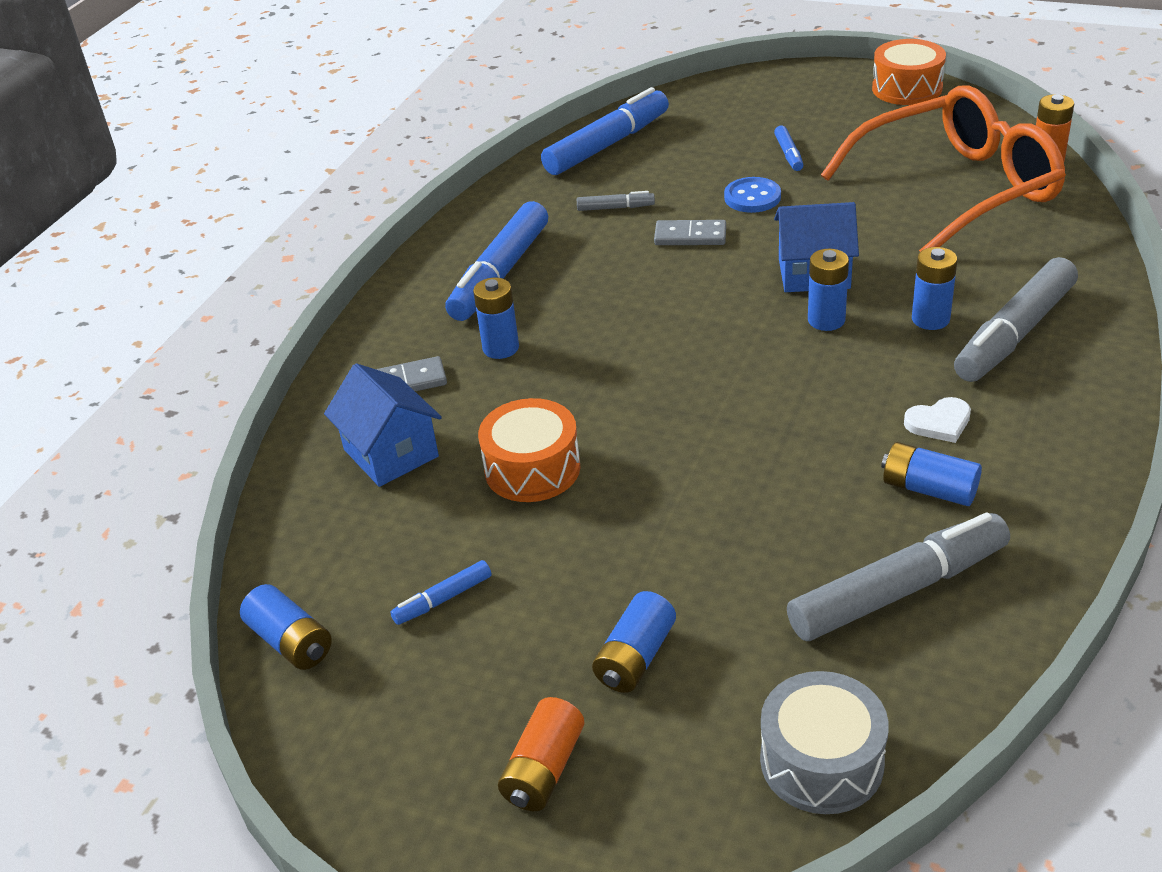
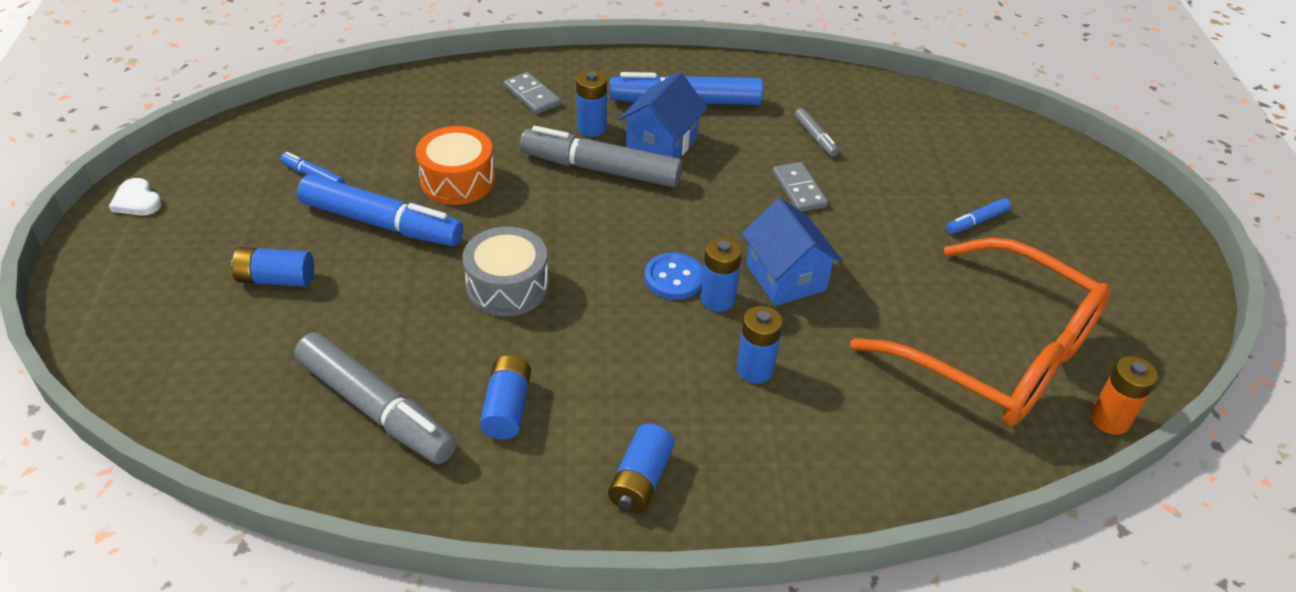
camera: 60 degrees right, 5 degrees up
(291, 642) = (262, 125): blue battery -> blue battery (640, 480)
(391, 453) = (452, 112): blue house -> blue house (662, 143)
(543, 769) = (169, 261): orange battery -> none
(607, 145) = (911, 108): blue marker -> blue marker (381, 223)
(752, 197) = (885, 213): blue button -> blue button (674, 278)
(821, 761) = (191, 396): grey drum -> grey drum (507, 286)
(907, 88) = (1174, 282): orange drum -> none
(939, 422) = (600, 400): white heart -> white heart (137, 201)
(1015, 333) = (762, 435): grey marker -> grey marker (601, 169)

